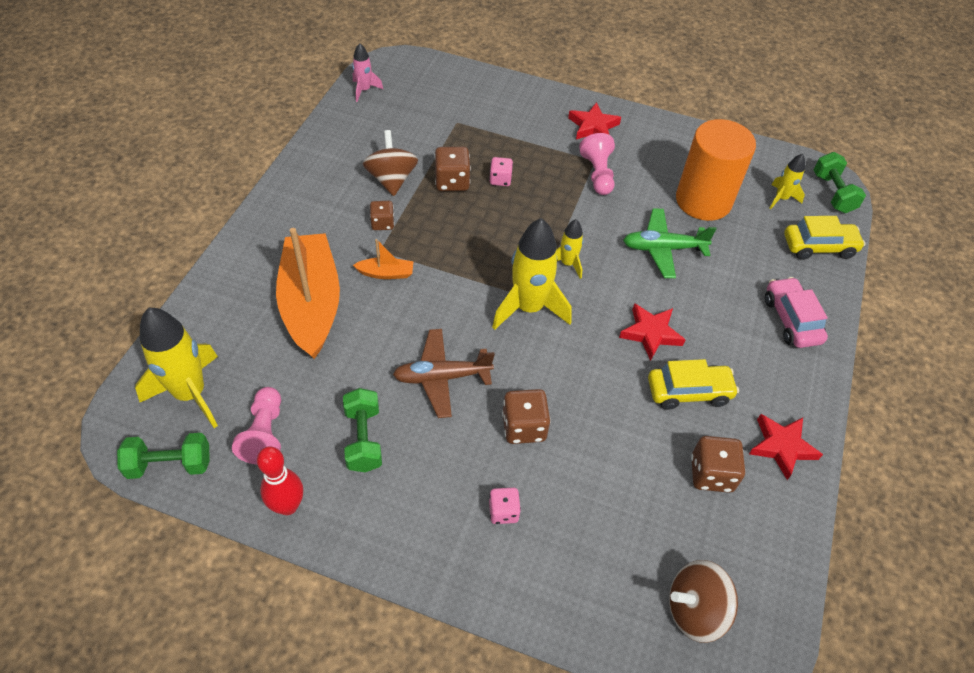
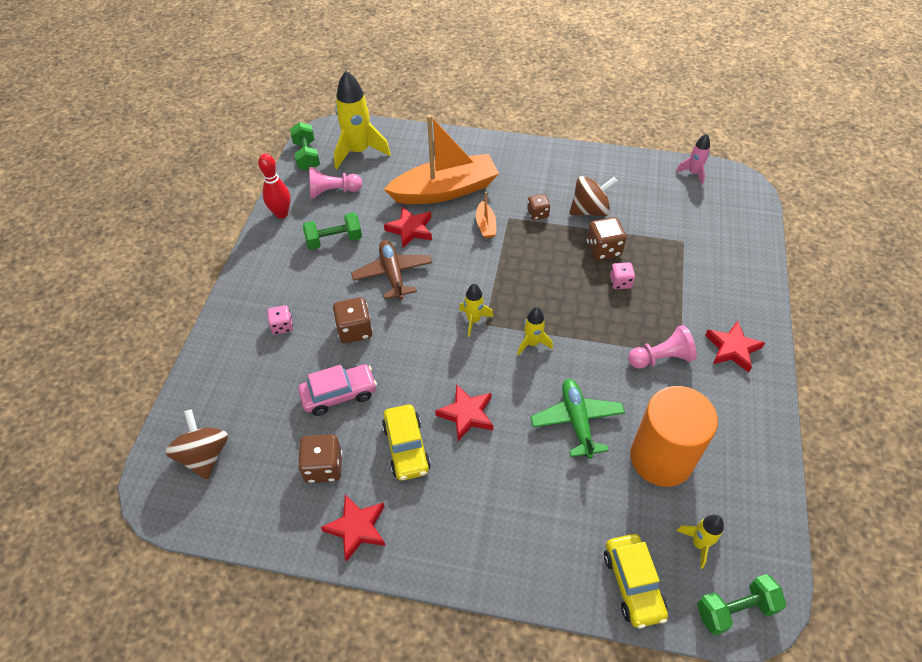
camera: 85 degrees right, 0 degrees up
(370, 350) = (410, 229): none -> red star
(529, 308) = (473, 320): yellow rocket -> yellow rocket, size x0.52
(791, 320) = (513, 545): pink car -> pink car (339, 394)

